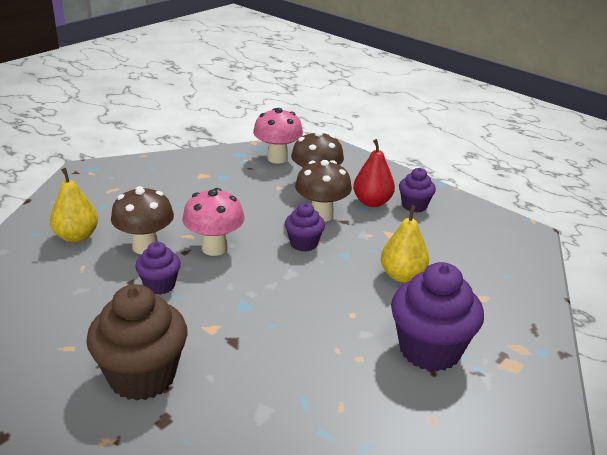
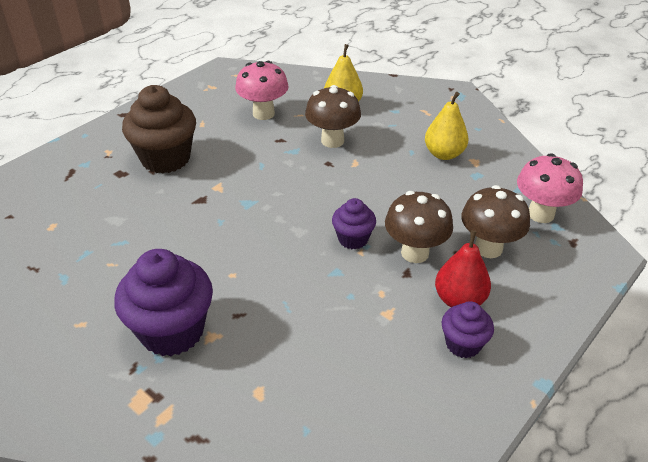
camera: 90 degrees right, 10 degrees up
(160, 285) = (276, 154): purple cupcake -> none
(214, 248) = (336, 179): pink mushroom -> pink mushroom (263, 113)
(402, 276) = (299, 318): yellow pear -> yellow pear (444, 154)

